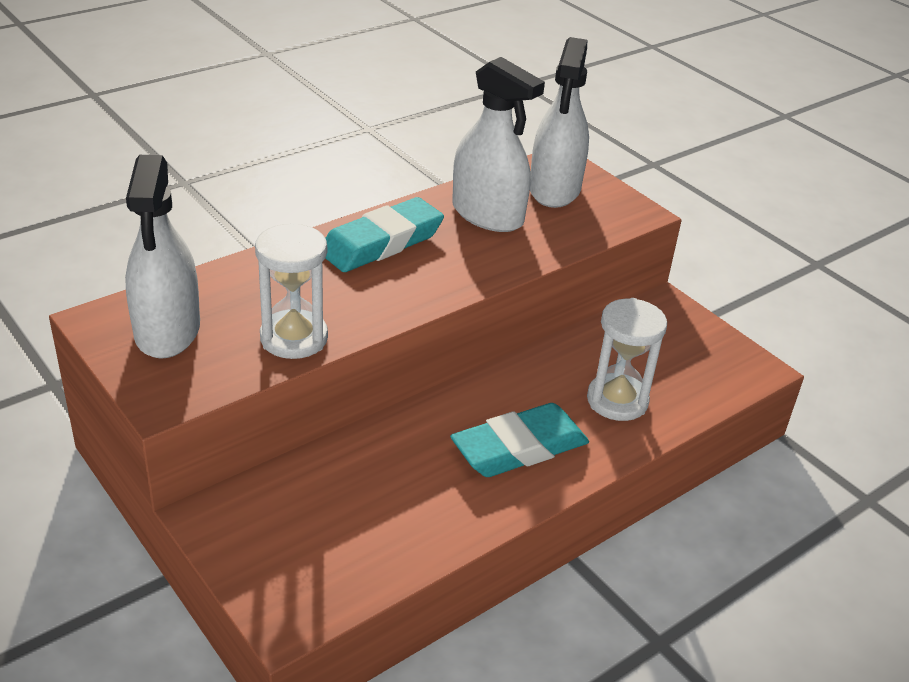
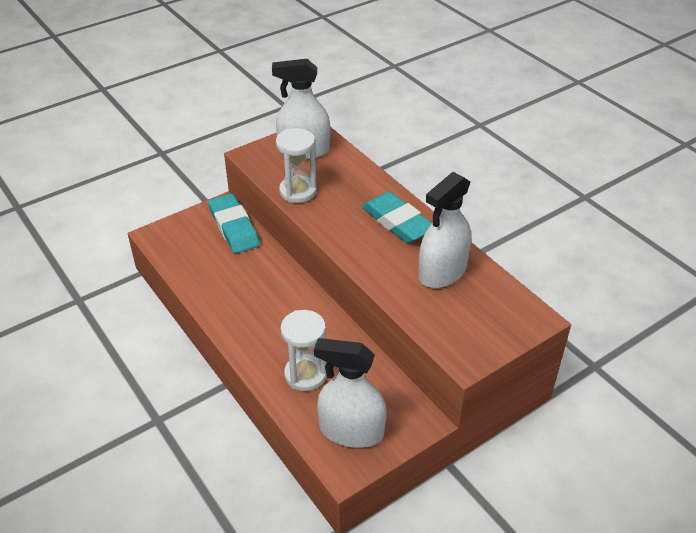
camera: 95 degrees right, 5 degrees up
(519, 448) = (262, 321): turquoise eraser -> turquoise eraser (234, 227)
(555, 189) = (488, 311): white spray bottle -> white spray bottle (351, 431)

